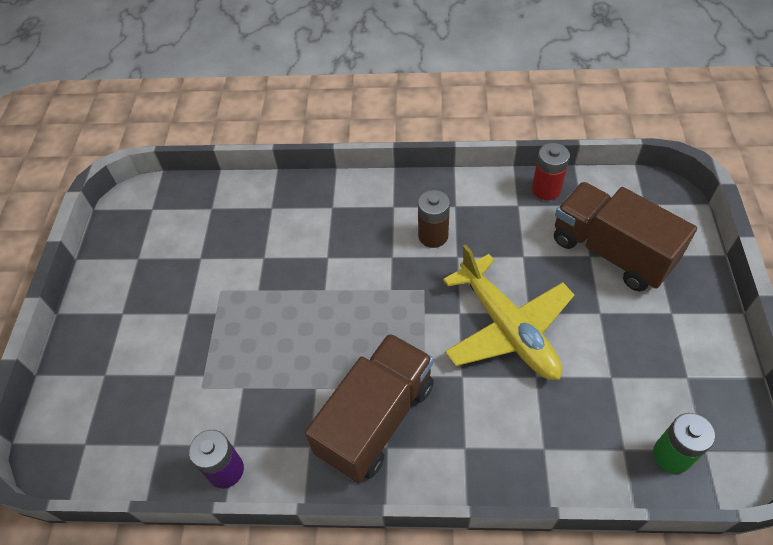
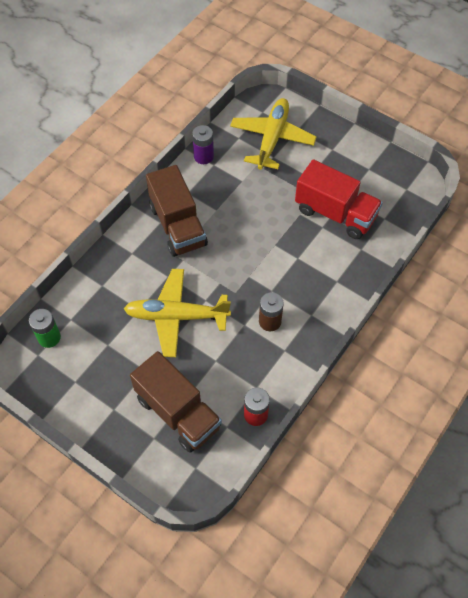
camera: 120 degrees right, 5 degrees up
(138, 397) = (272, 139): none -> yellow plane
(234, 255) = (335, 213): none -> red truck
(611, 252) = (178, 412): brown truck -> brown truck turned 60 degrees clockwise

